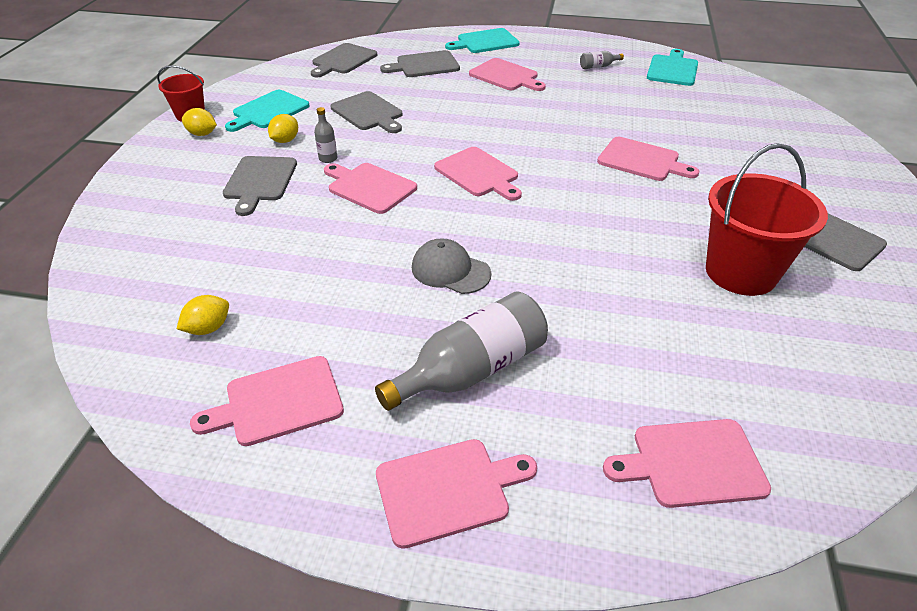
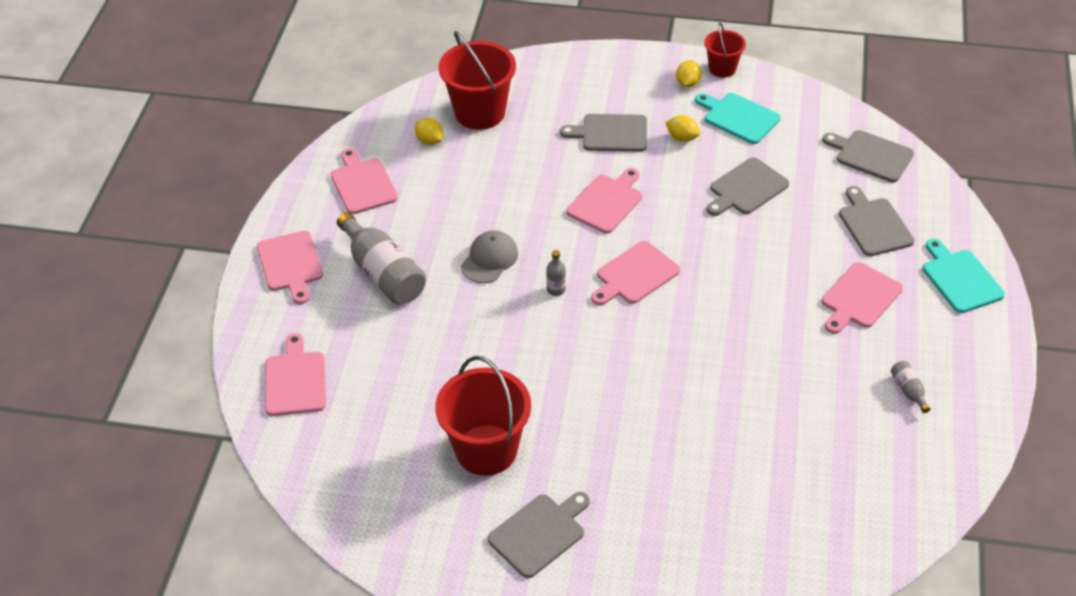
camera: 90 degrees right, 5 degrees up
(172, 280) = (480, 112): none -> red bucket
(328, 158) = (652, 170): grey bottle -> grey bottle (556, 290)
(642, 160) = (672, 405): pink cutting board -> none
(672, 69) = (918, 471): turquoise cutting board -> none

